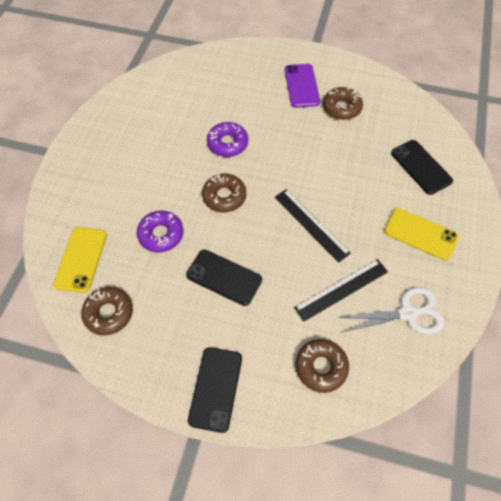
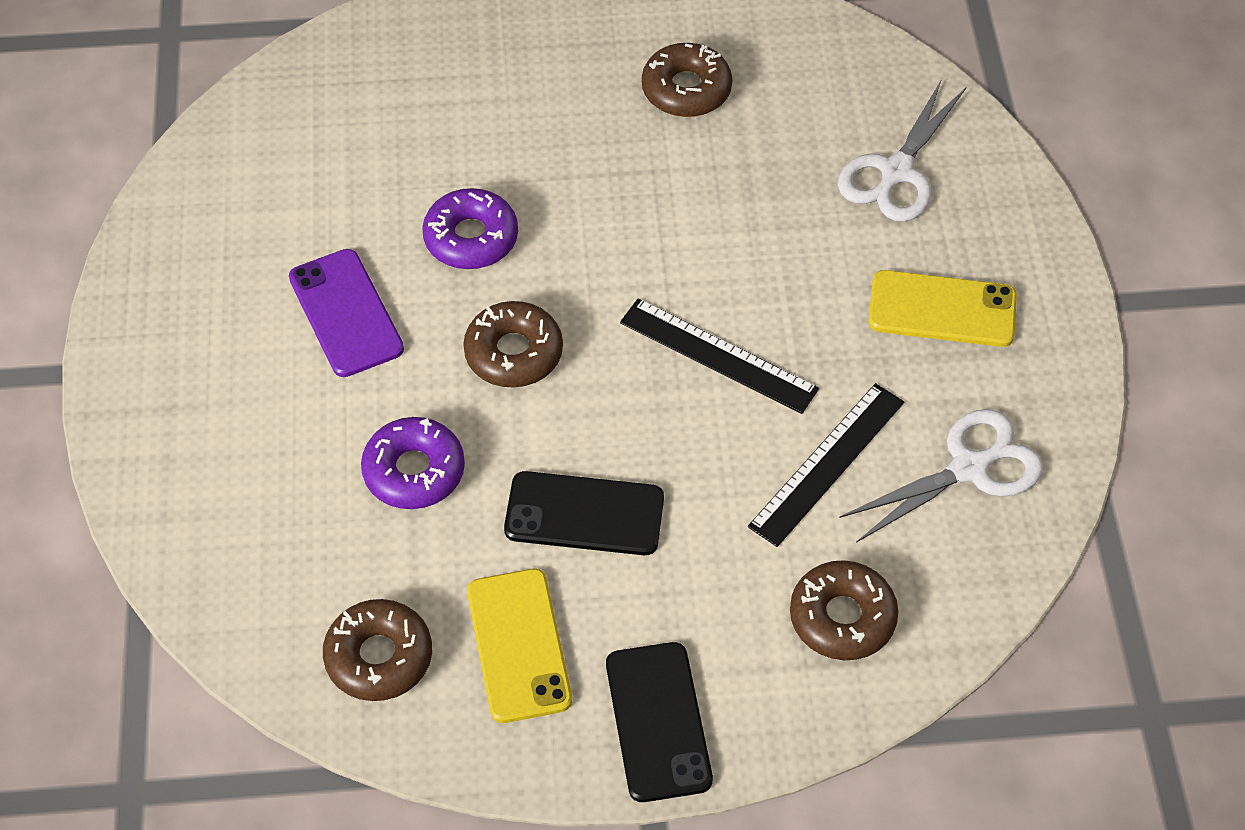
camera: 20 degrees left, 5 degrees down
(81, 259) = (266, 573): yellow phone -> yellow phone (519, 645)
(301, 86) = (579, 63): purple phone -> purple phone (345, 313)
(420, 167) = (896, 172): black phone -> white scissors

